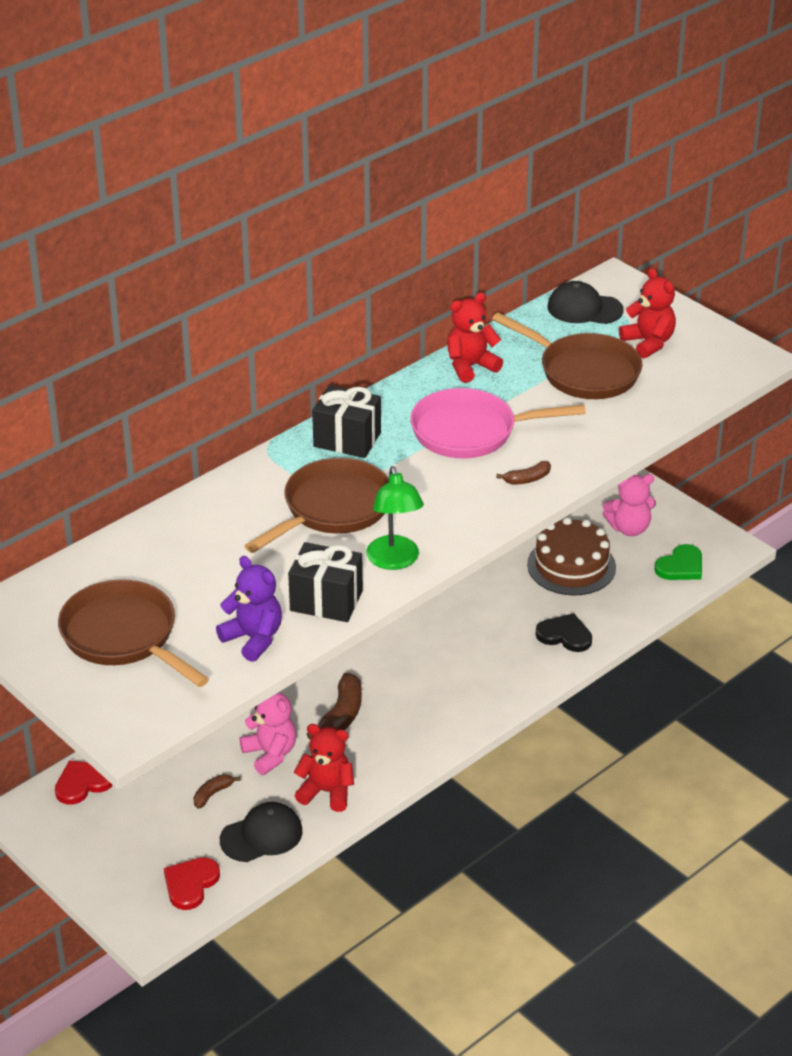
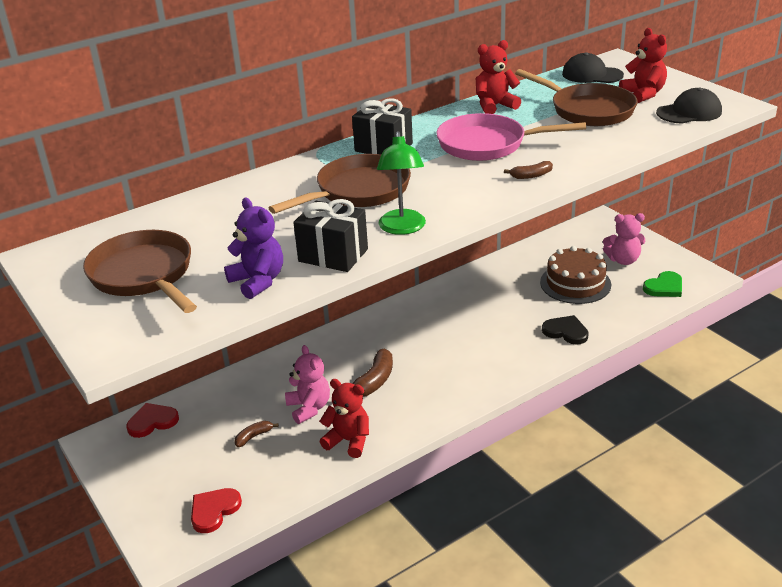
camera: 10 degrees right, 5 degrees down
(261, 835) = (285, 473): black cap -> black cap (689, 112)

